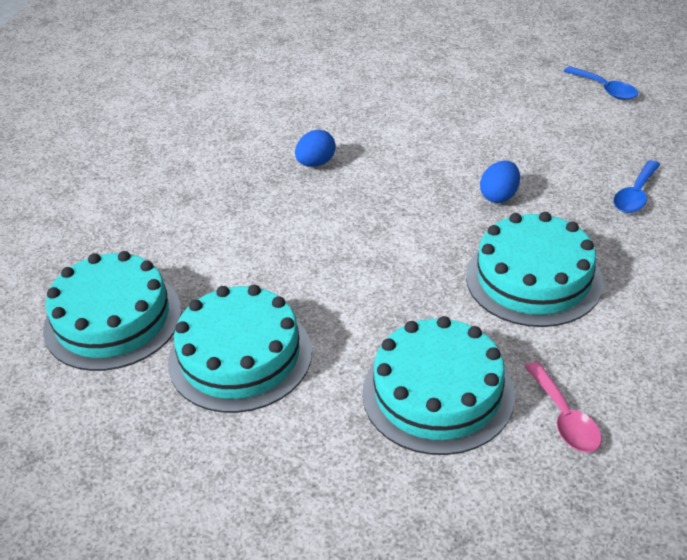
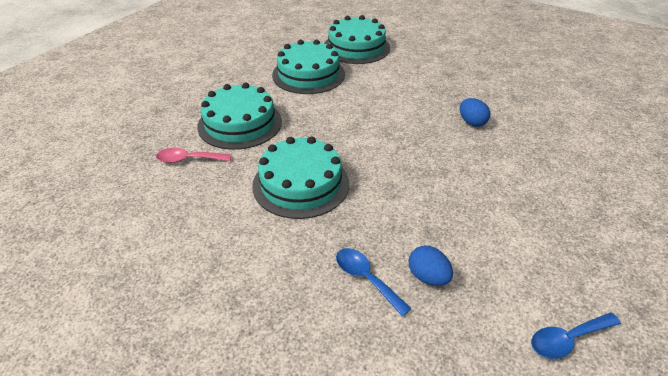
camera: 105 degrees right, 0 degrees up
(499, 196) = (399, 196): blue egg -> blue egg (428, 277)

